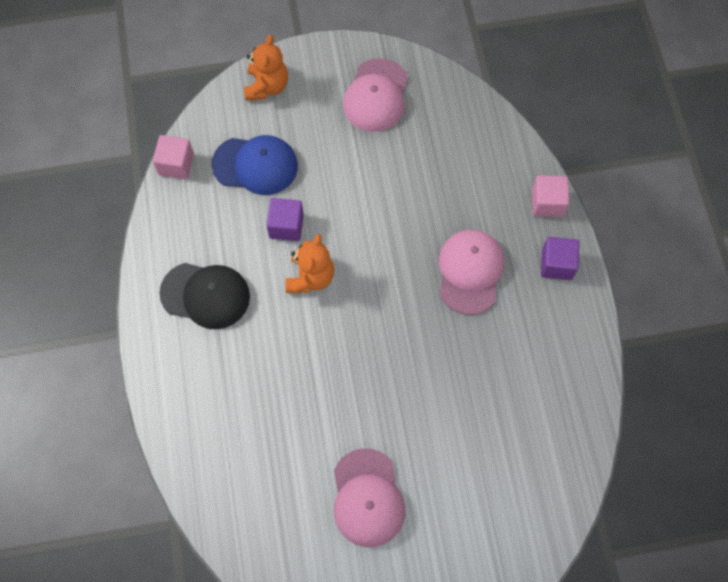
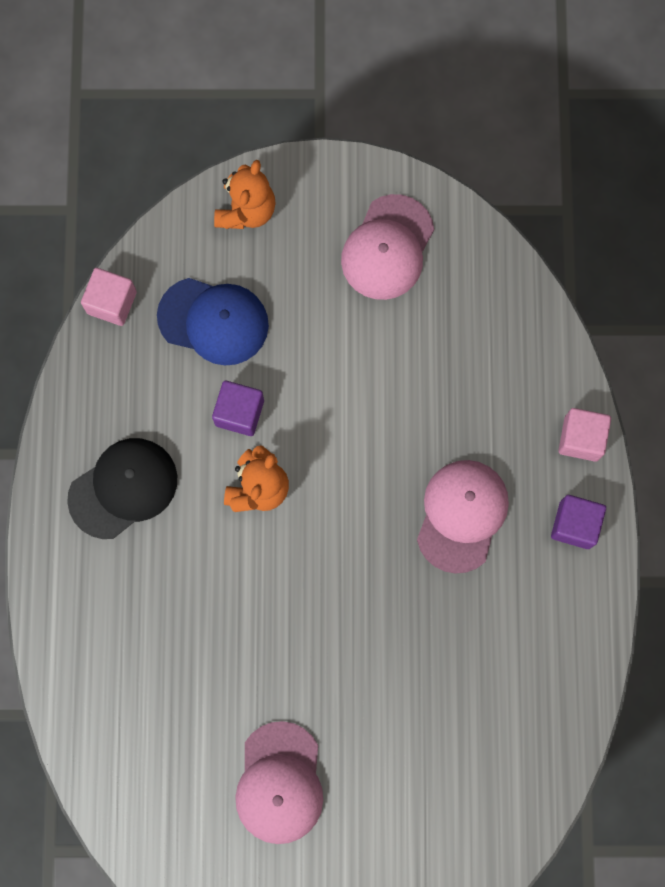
camera: 10 degrees right, 10 degrees up
(205, 295) = (123, 488): black cap -> black cap turned 60 degrees counterclockwise

